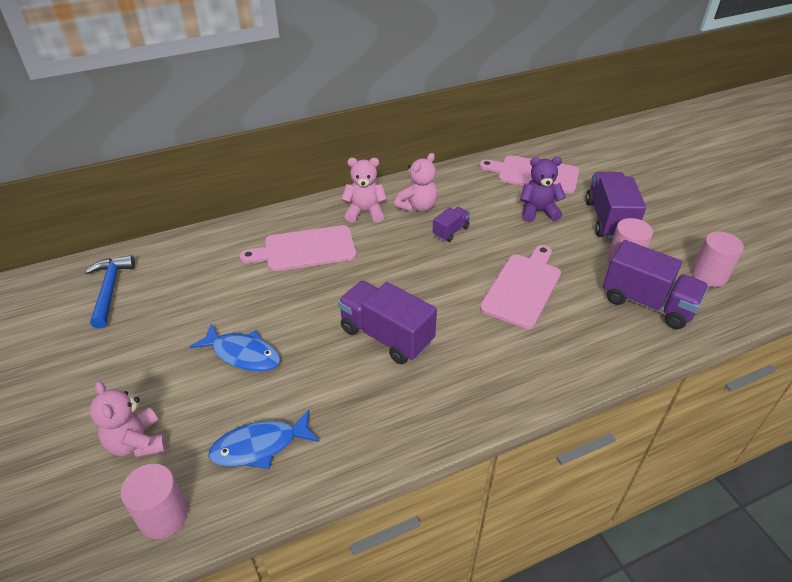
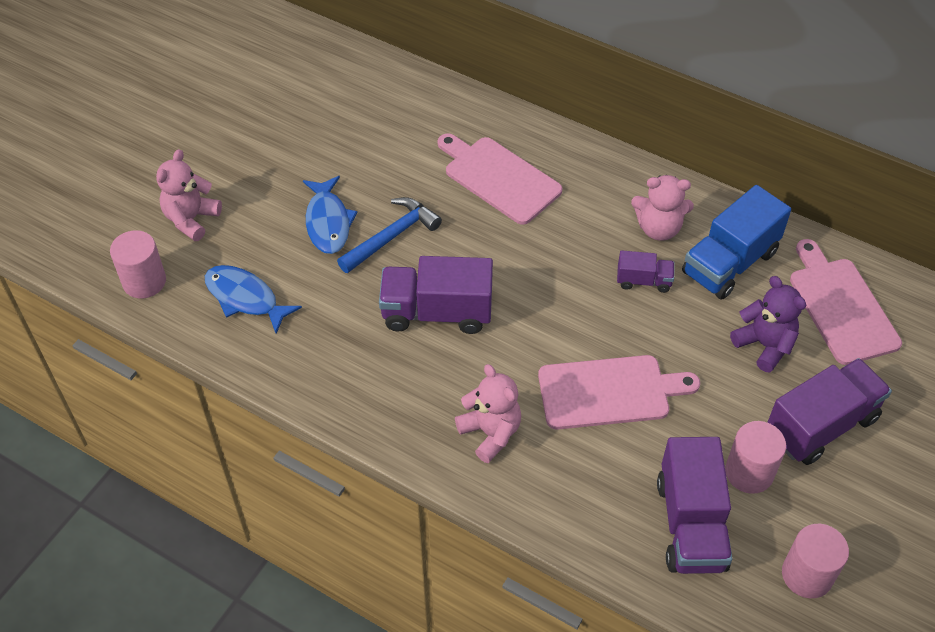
camera: 55 degrees right, 10 degrees up
(110, 289) = (323, 81): blue hammer -> blue hammer (392, 236)
(365, 212) = (603, 189): pink teddy bear -> pink teddy bear (490, 433)
(386, 336) = (437, 312): purple truck -> purple truck turned 90 degrees counterclockwise
(469, 194) = (729, 263): none -> blue truck

